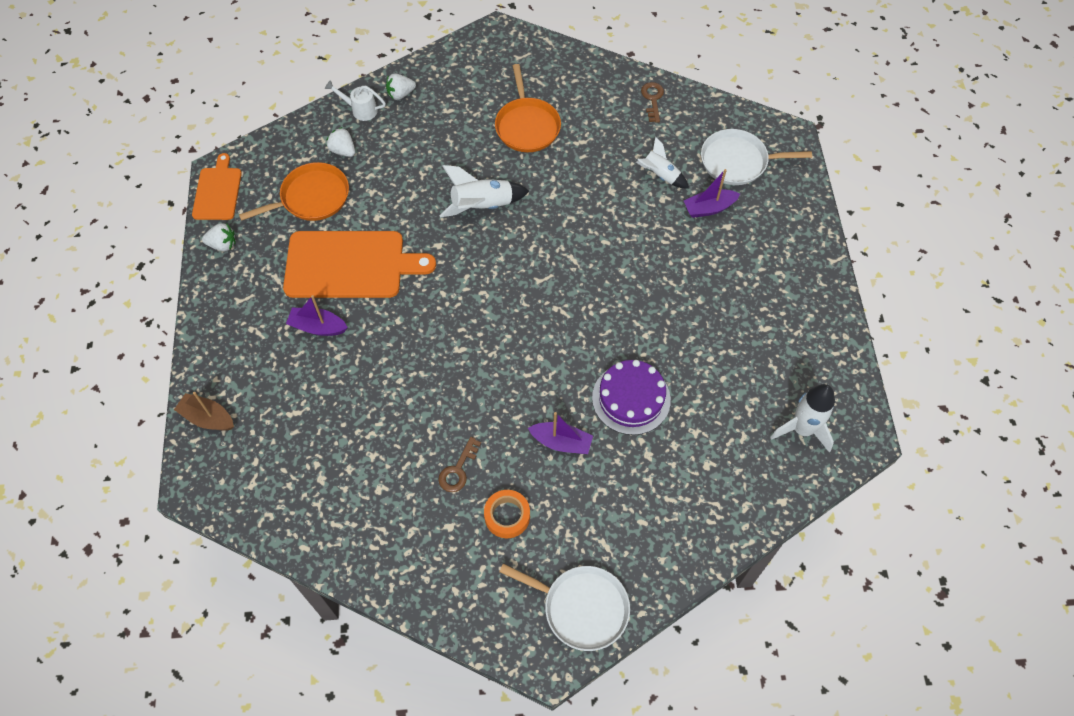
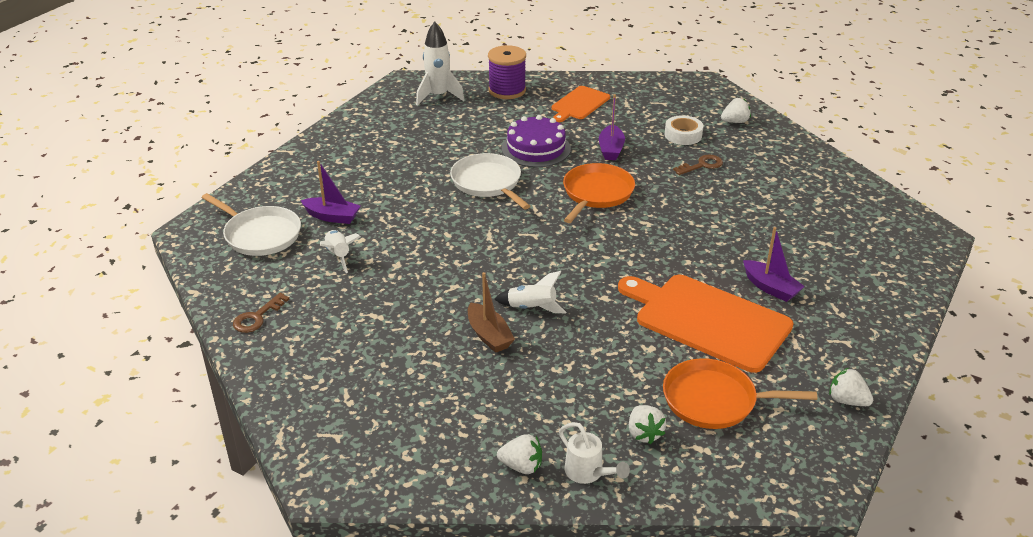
camera: 145 degrees left, 25 degrees down
(208, 418) = (910, 270): brown boat -> brown boat (489, 335)
(218, 191) = (833, 462): orange cutting board -> orange cutting board (579, 104)
(467, 582) = (735, 122): none -> white strawberry
(482, 206) = (531, 308): white rocket -> white rocket, size x0.66
(507, 516) = (683, 135): orange tape -> white tape
(527, 126) = (411, 356): orange pan -> orange pan (596, 193)
(561, 442) = (611, 149): purple boat -> purple boat turned 135 degrees counterclockwise
(581, 608) = (666, 90): white pan -> white pan (488, 183)
(747, 487) = (507, 90): none -> purple spool

